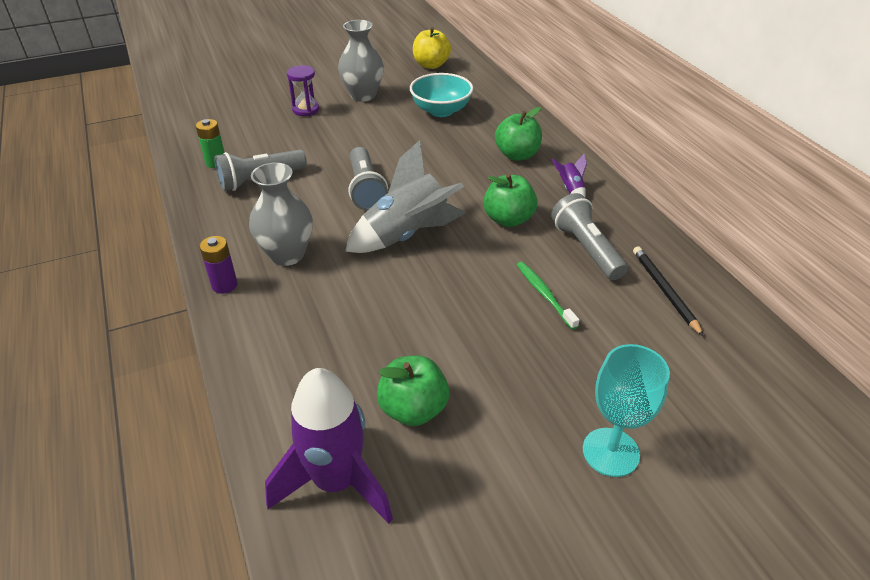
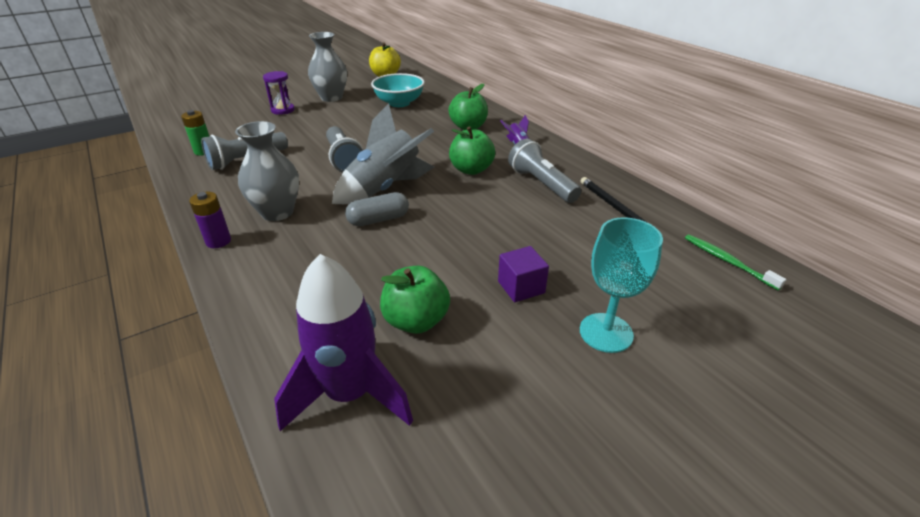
camera: 10 degrees left, 5 degrees down
(393, 277) = (378, 219): none -> grey capsule
(532, 384) = (521, 287): none -> purple cube
(544, 294) = (515, 219): green toothbrush -> green toothbrush (727, 261)

